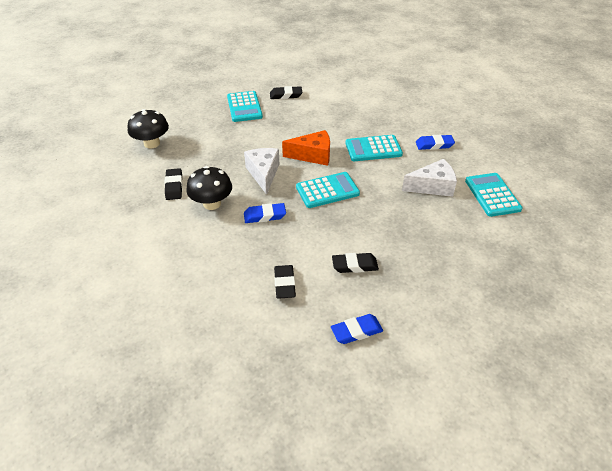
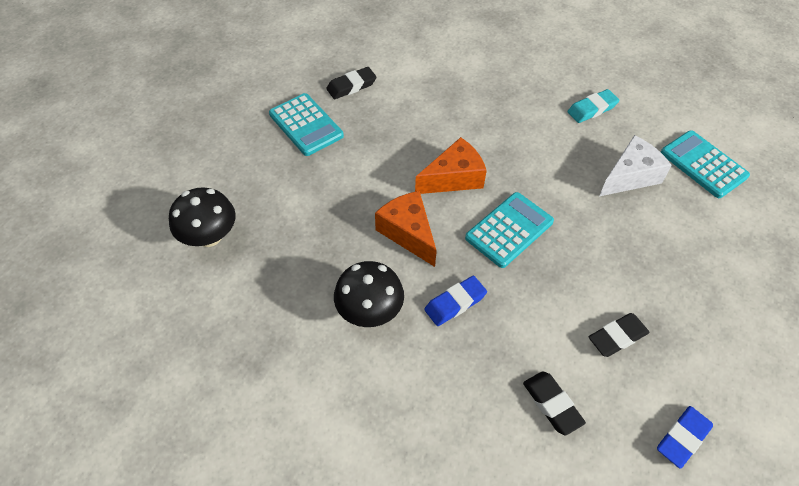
camera: 25 degrees left, 10 degrees up
(174, 186) = (295, 302): black eraser -> none
(263, 174) = (408, 233): white cheese -> orange cheese
(373, 149) = (523, 141): turquoise calculator -> none
(434, 145) = (592, 109): blue eraser -> turquoise eraser

